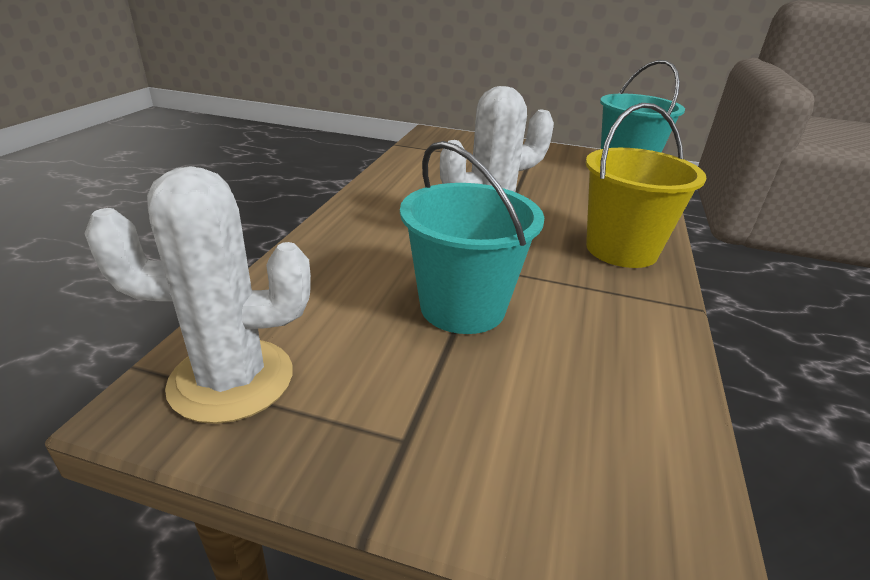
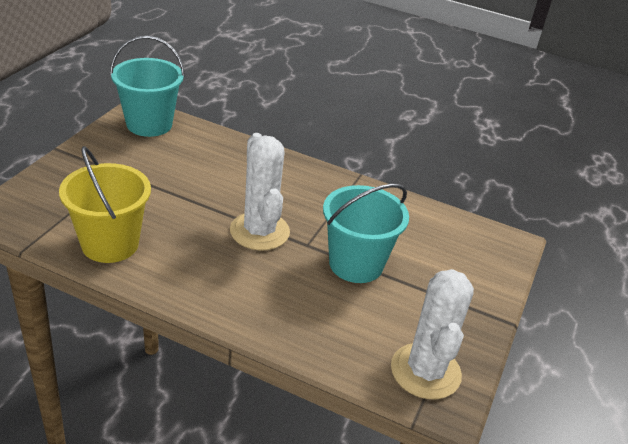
camera: 85 degrees left, 5 degrees up
(621, 250) = (291, 177): yellow bucket -> yellow bucket (110, 244)

